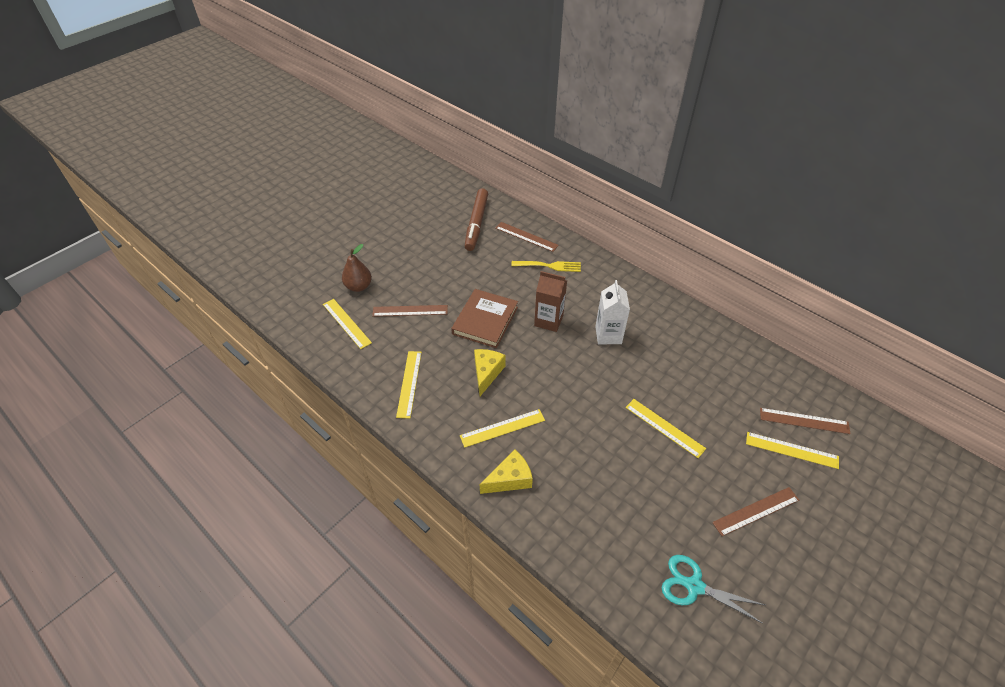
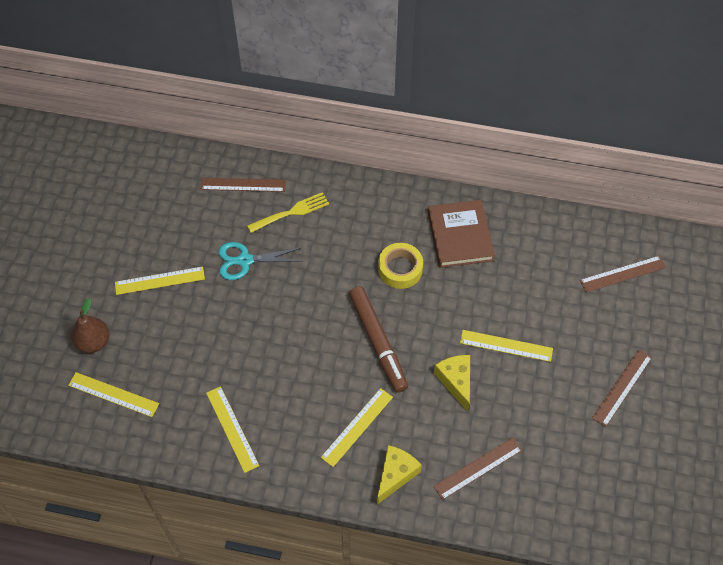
camera: 30 degrees left, 10 degrees up
(410, 311) = (174, 343): brown ruler -> brown ruler (478, 468)
(476, 223) = (175, 193): brown marker -> brown marker (378, 342)
(485, 320) = (264, 315): brown book -> brown book (459, 236)
(486, 373) = (304, 375): yellow cheese -> yellow cheese (456, 381)
(548, 321) = (330, 282): brown carton -> none
(608, 335) = (400, 269): white carton -> yellow tape
(694, 586) = (605, 484): turquoise scissors -> turquoise scissors (245, 261)
(791, 450) = (625, 310): yellow ruler -> yellow ruler (160, 280)

